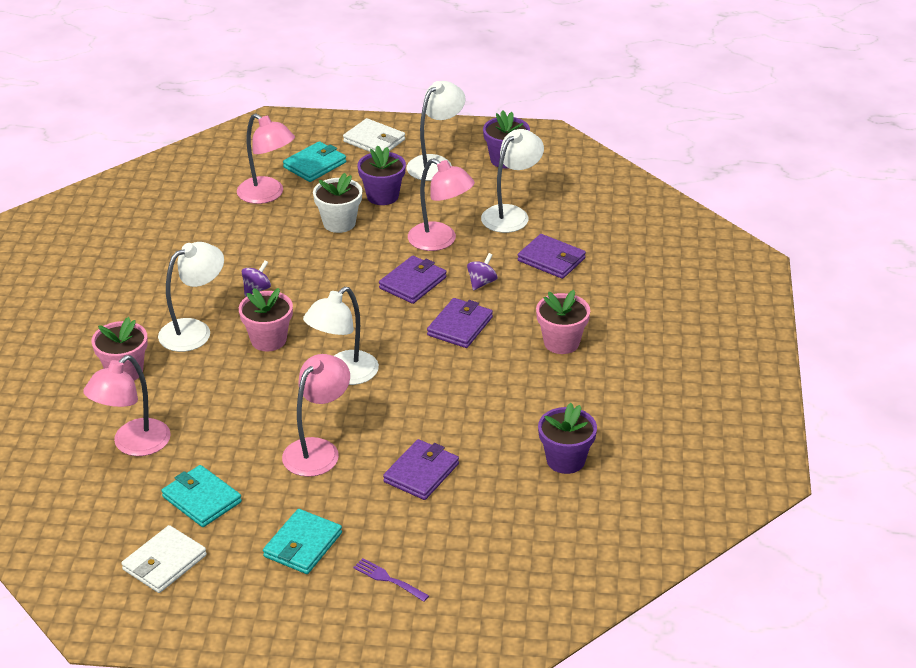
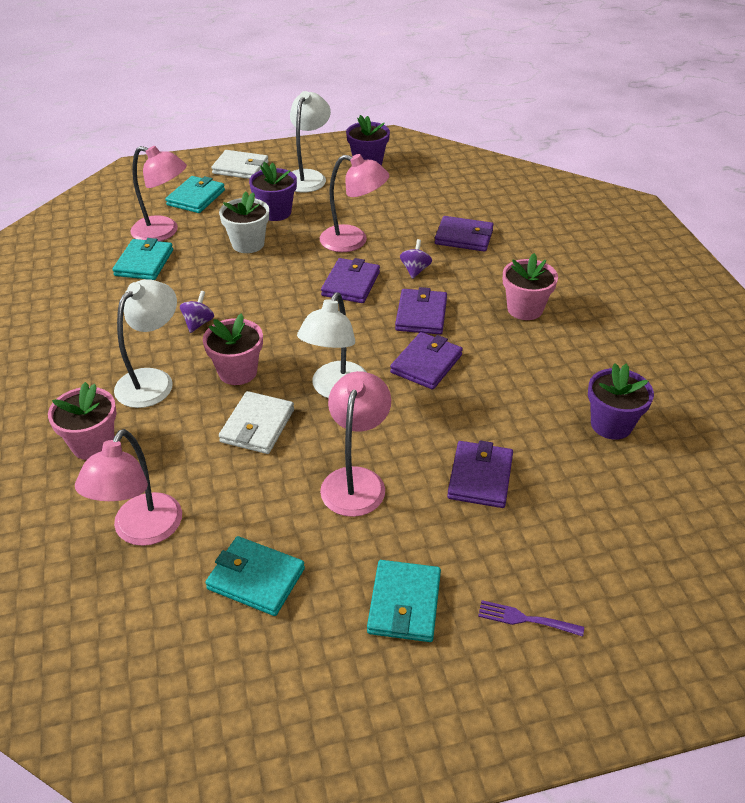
camera: 20 degrees left, 5 degrees up
(164, 562) = (251, 680): white wallet -> white wallet (257, 426)
(236, 222) = (144, 263): none -> turquoise wallet
(436, 371) = (426, 364): none -> purple wallet
(511, 214) = (402, 206): white lamp -> none

